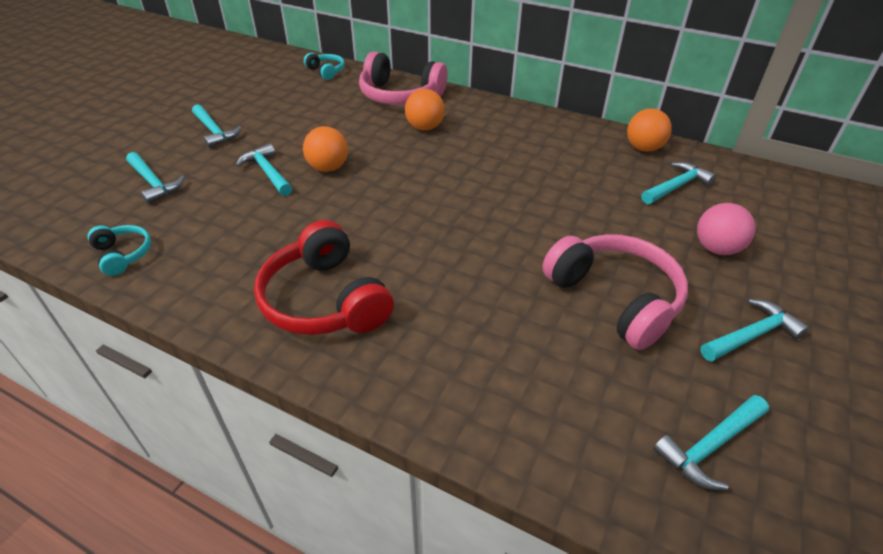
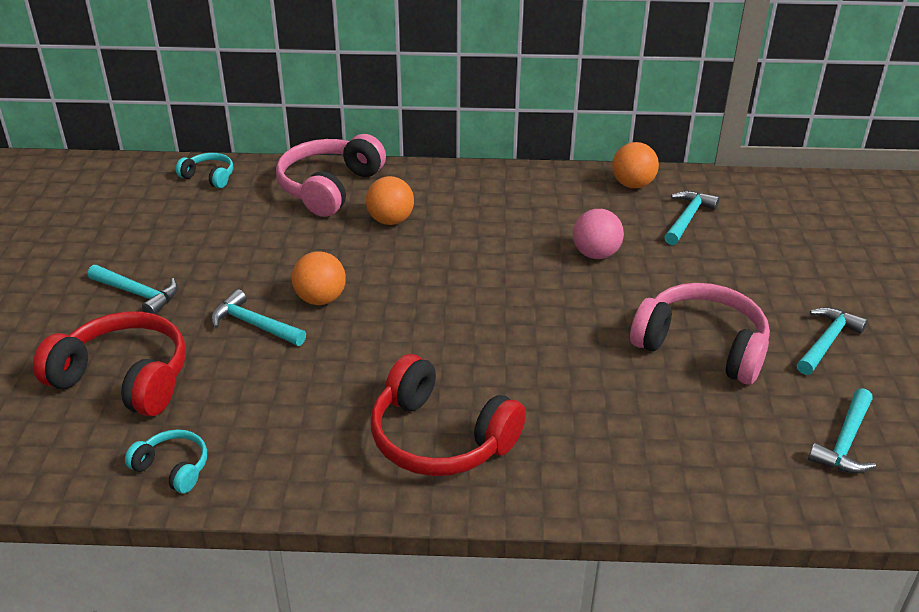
camera: 25 degrees left, 5 degrees down
(154, 183) = (124, 378): turquoise hammer -> red headphones
(400, 96) = (329, 187): pink headphones -> pink headphones turned 120 degrees clockwise
(716, 248) = (757, 271): pink ball -> pink ball (595, 254)

